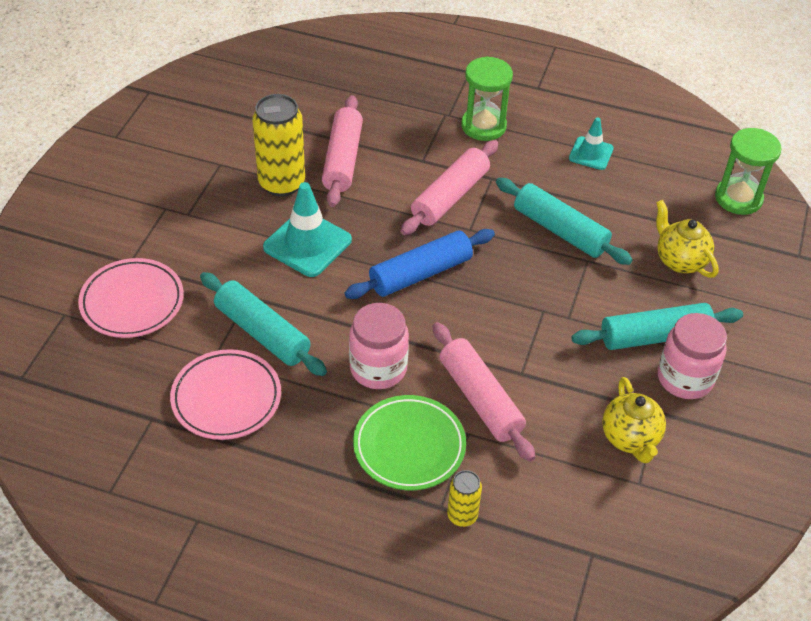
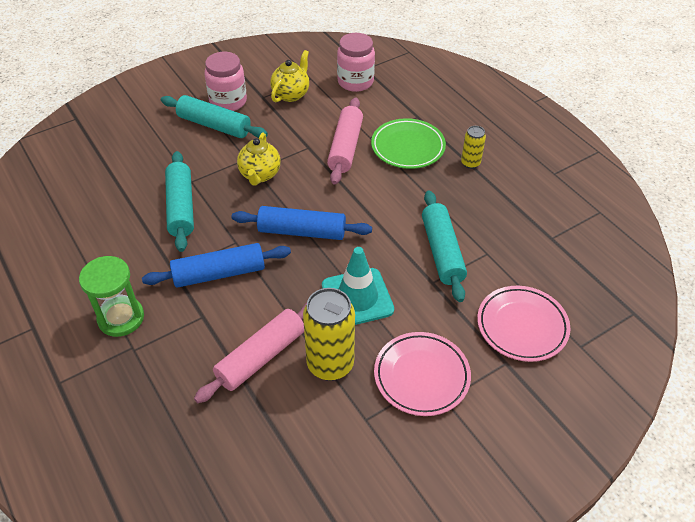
camera: 140 degrees left, 0 degrees up
(226, 398) = (495, 224): pink plate -> pink plate (421, 376)
(378, 368) = (387, 192): pink jar -> pink jar (355, 82)
(450, 196) = (219, 273): pink rolling pin -> blue rolling pin
(462, 516) = (410, 108): yellow can -> yellow can (470, 163)
(591, 153) = (83, 246): turquoise traffic cone -> none
(680, 261) = (141, 151): yellow teapot -> yellow teapot (260, 175)
(738, 198) = (49, 163): green hourglass -> none

